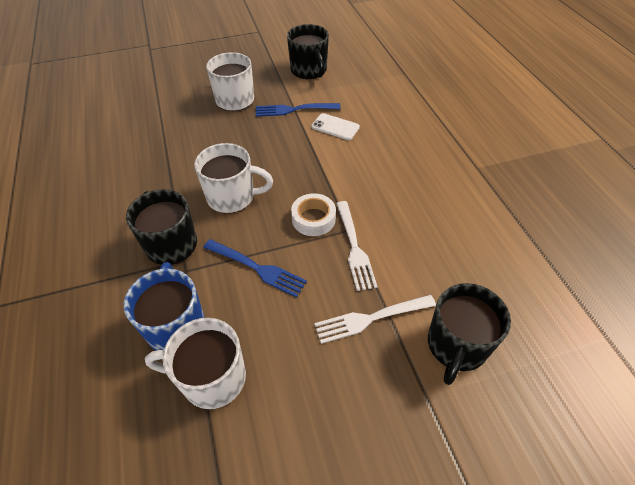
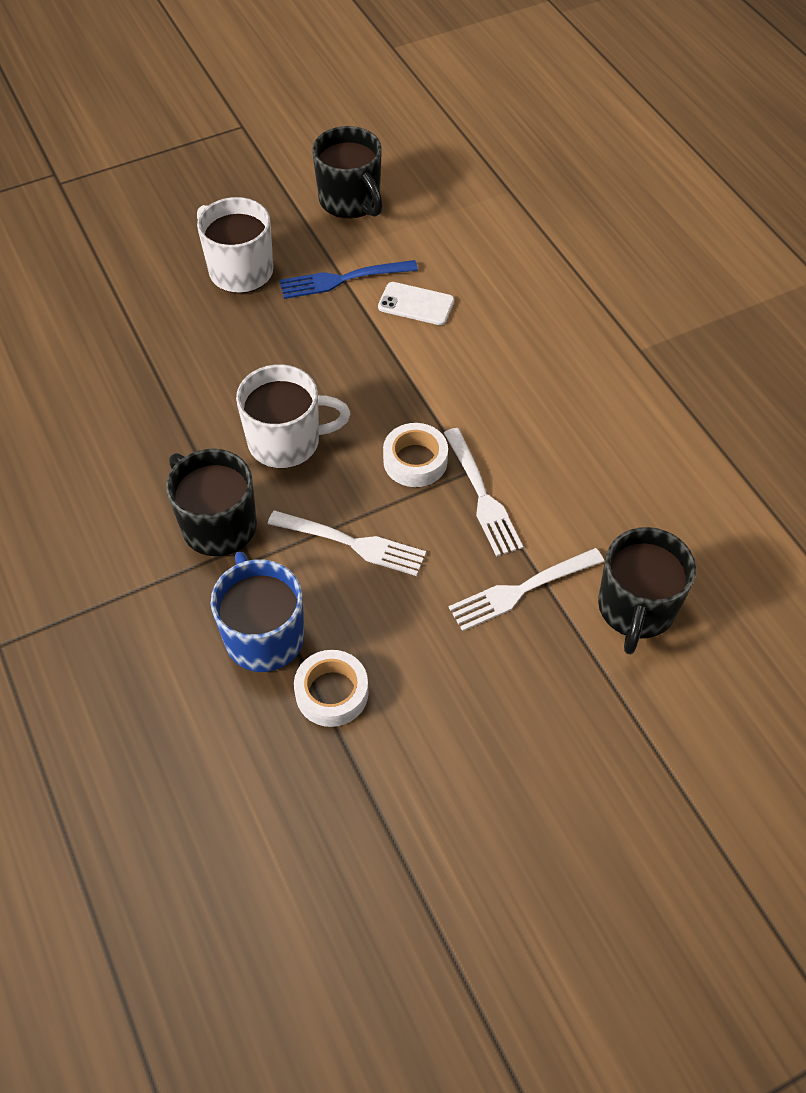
camera: 10 degrees left, 5 degrees up
(212, 378) = (332, 693): white mug -> white tape
(256, 268) = (351, 543): blue fork -> white fork

